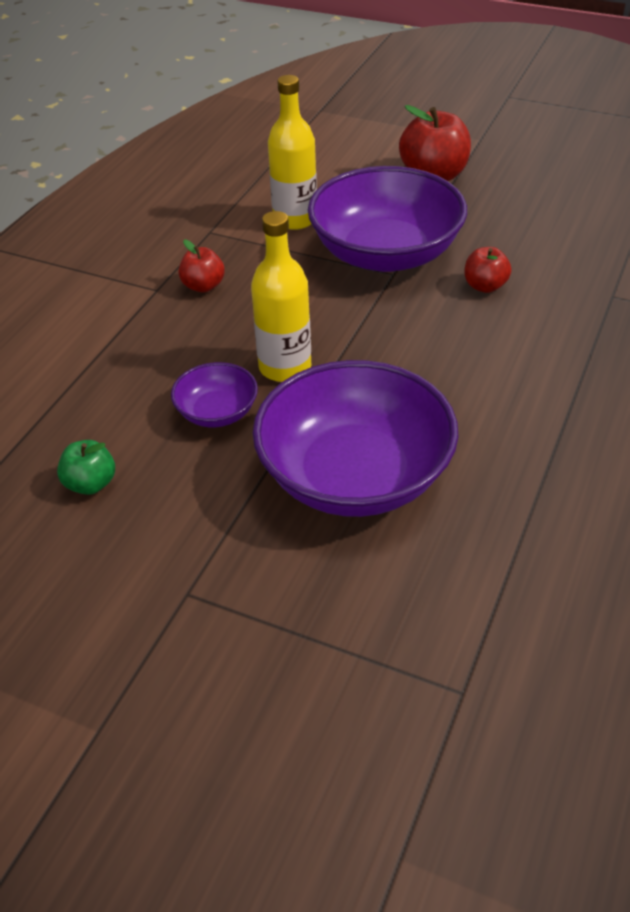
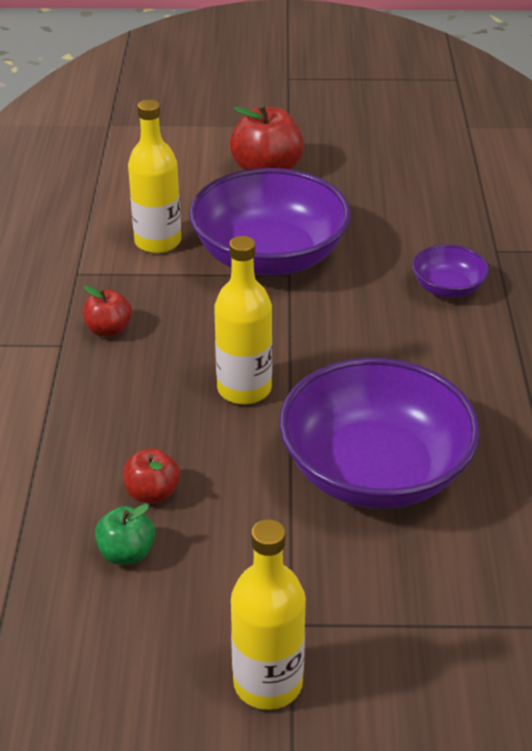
camera: 25 degrees left, 5 degrees down
(131, 640) = (268, 683): none -> yellow bottle
(217, 412) = (207, 449): purple bowl -> purple bowl (447, 288)
(485, 286) = (381, 267): red apple -> red apple (152, 493)

